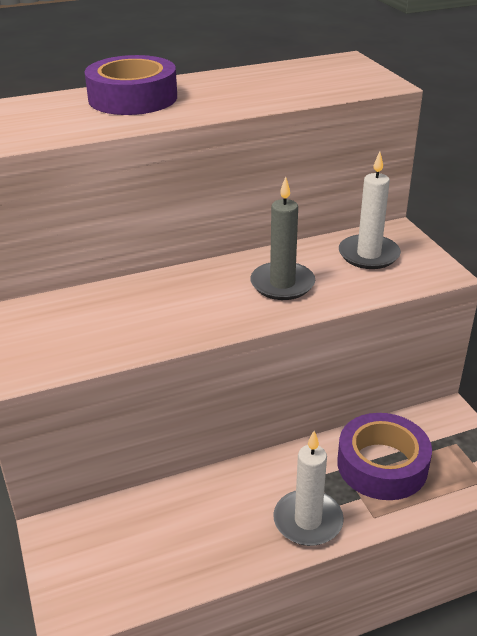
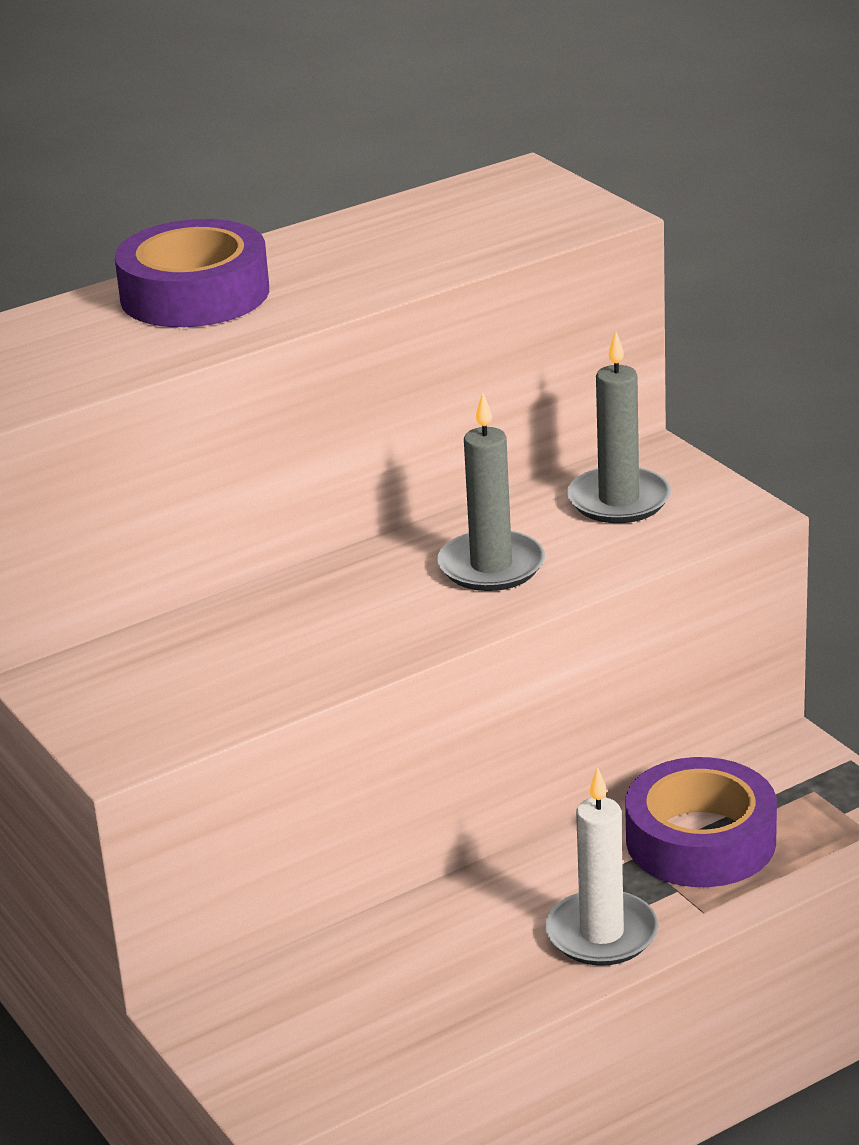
camera: 10 degrees left, 5 degrees down
(368, 255) = (619, 500): white candle -> grey candle

